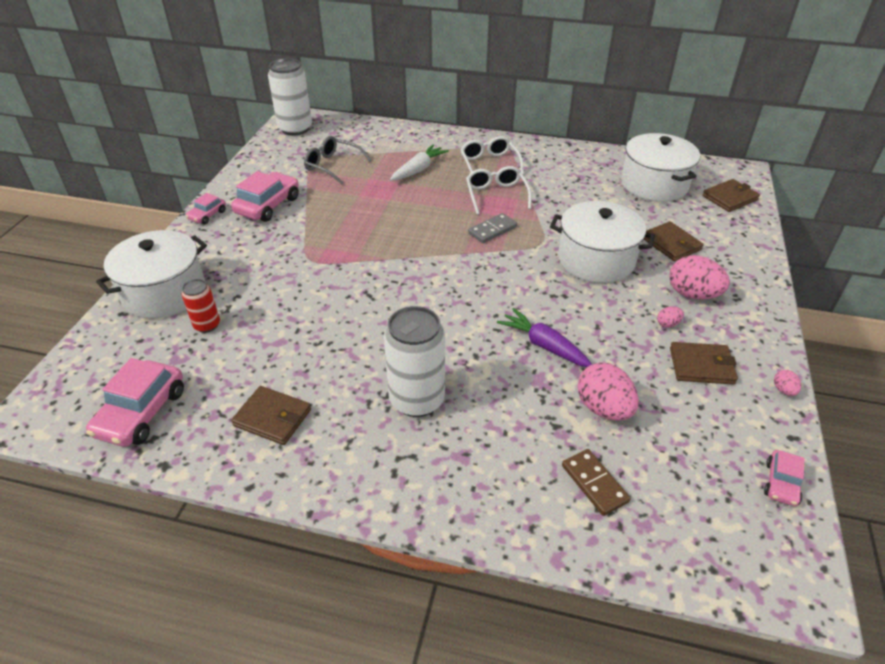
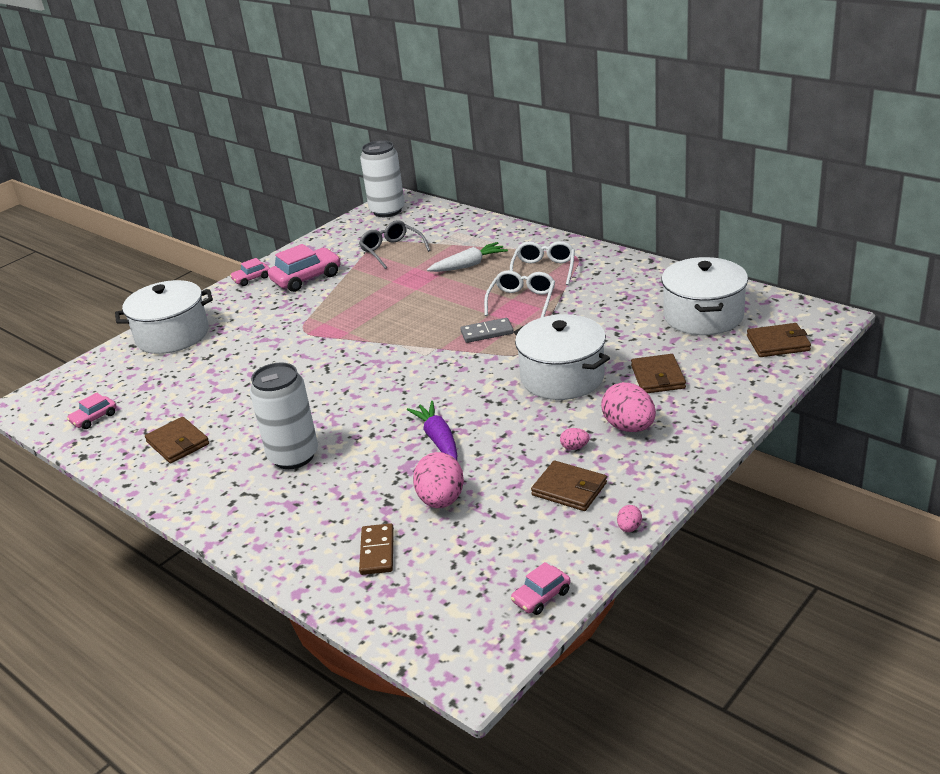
camera: 30 degrees right, 10 degrees down
(141, 413) = (94, 418): pink car -> pink car, size x0.55
(207, 325) = (184, 366): red can -> none

